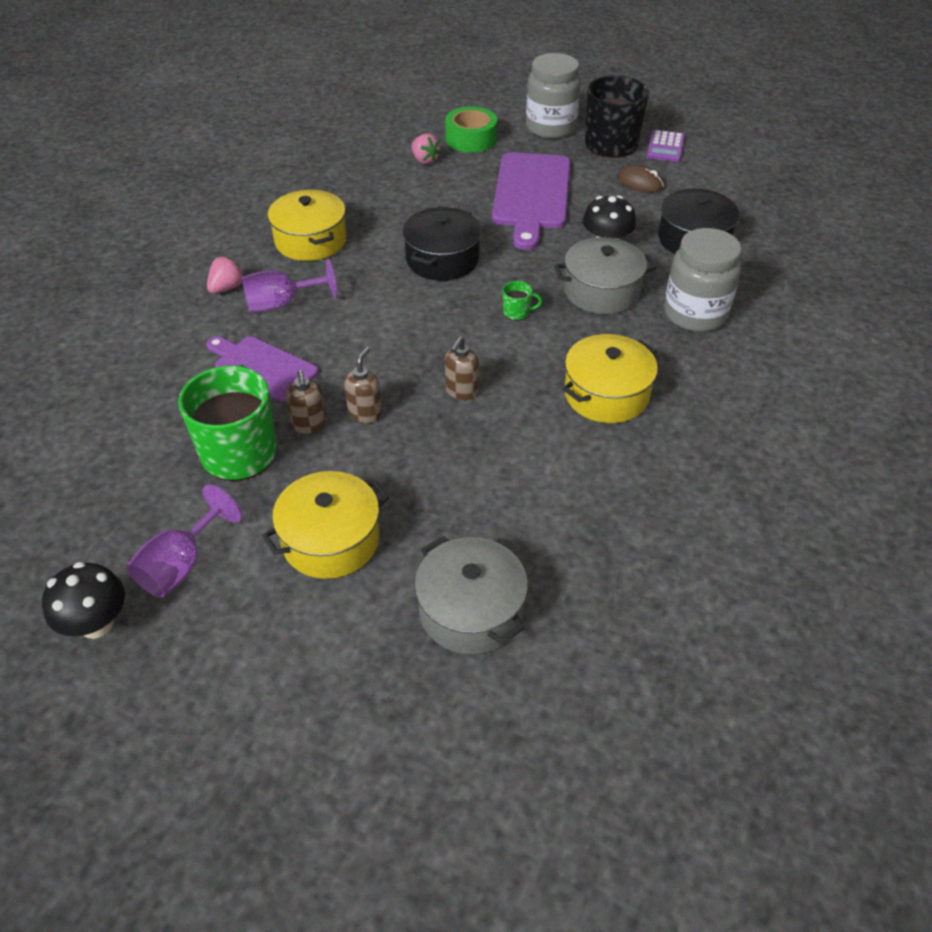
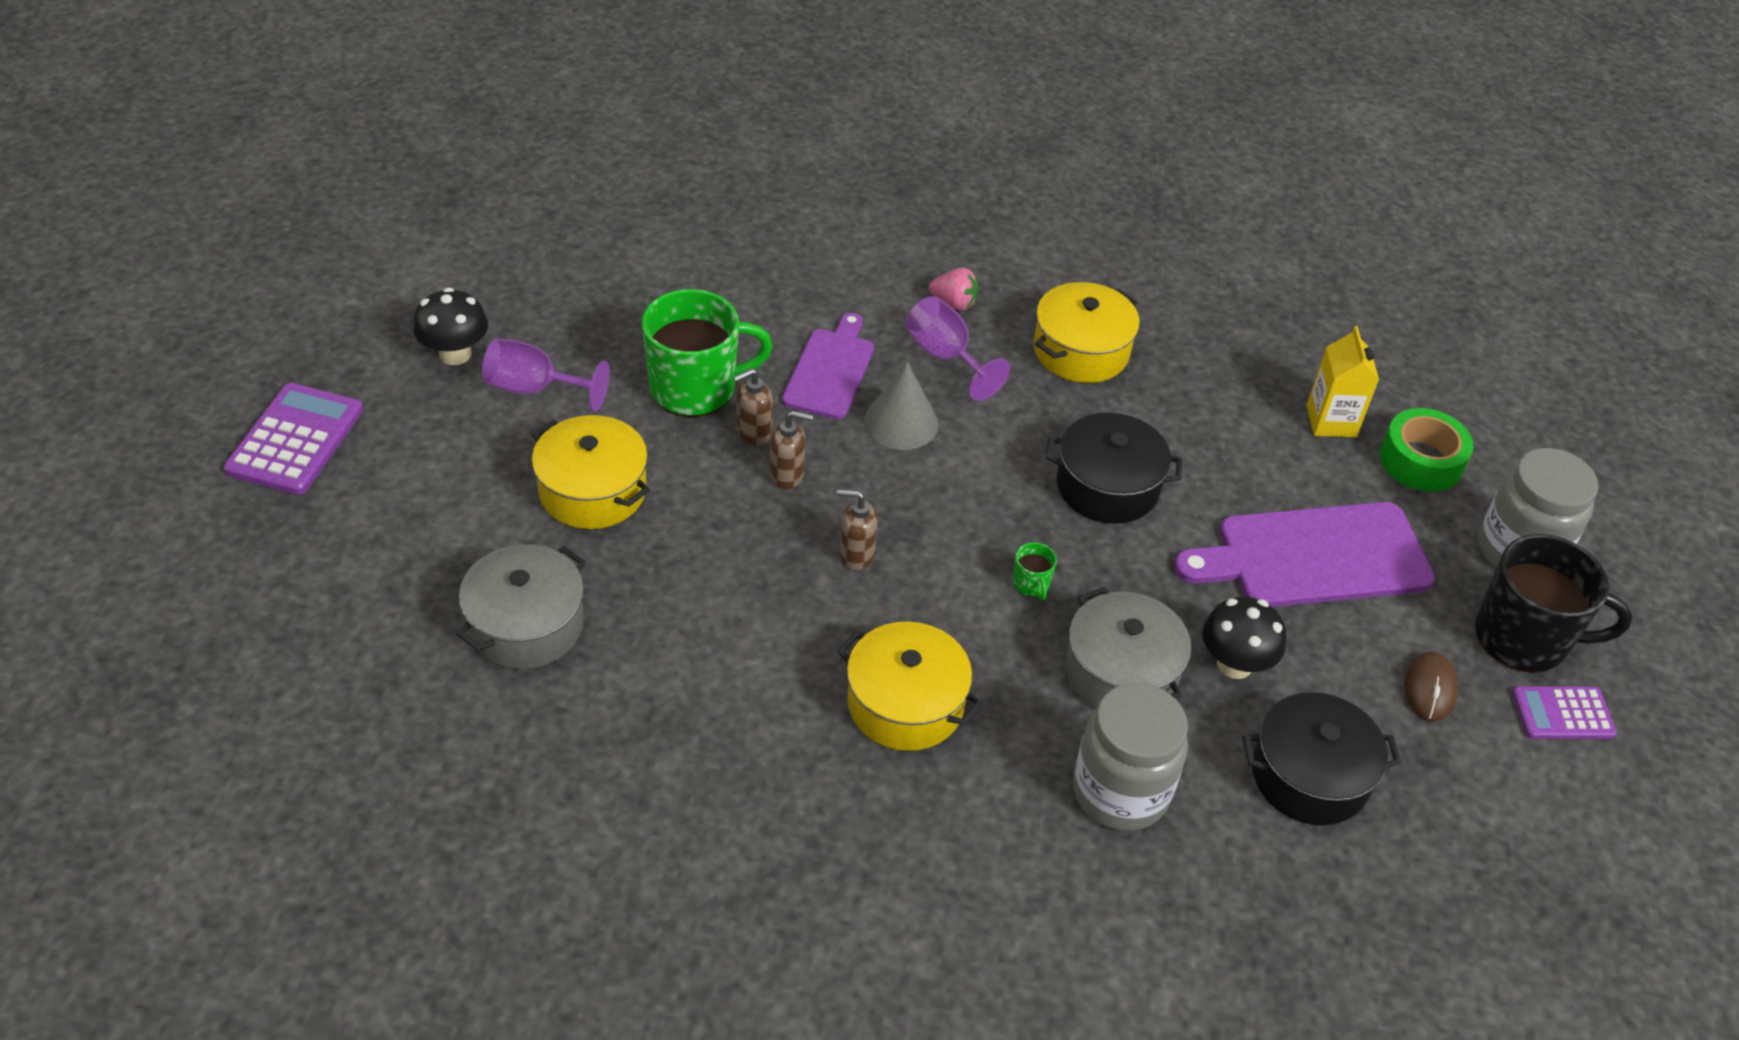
camera: 70 degrees right, 0 degrees up
(148, 789) = (295, 440): none -> purple calculator
(338, 341) = (901, 422): none -> grey cone
(425, 160) = (1331, 421): pink strawberry -> yellow carton

